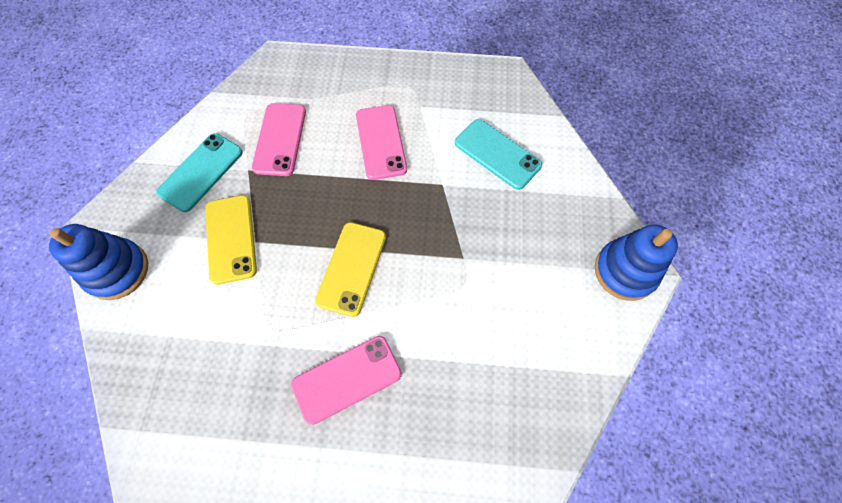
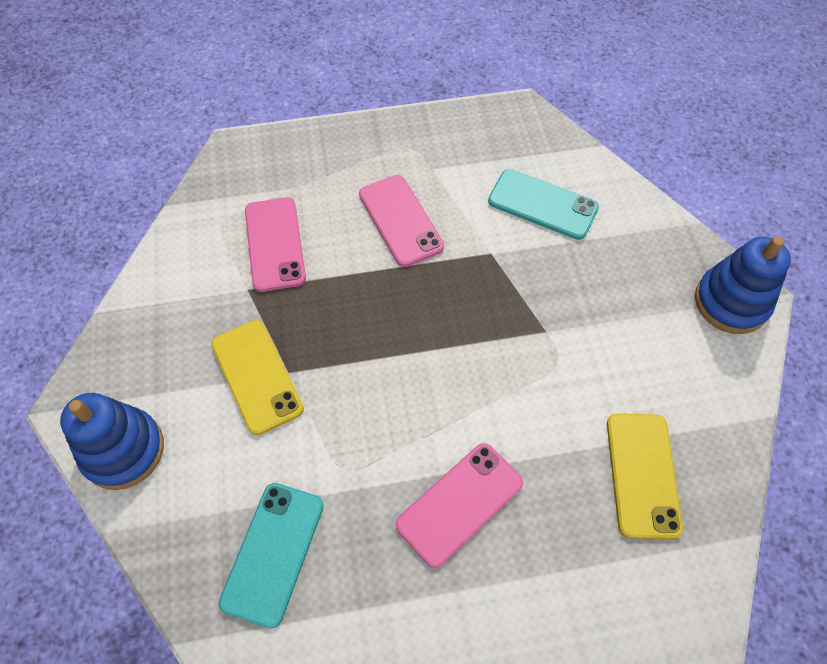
camera: 15 degrees left, 5 degrees down
(201, 172) = (188, 305): turquoise phone -> turquoise phone (273, 553)
(351, 268) = (419, 375): yellow phone -> yellow phone (642, 474)

